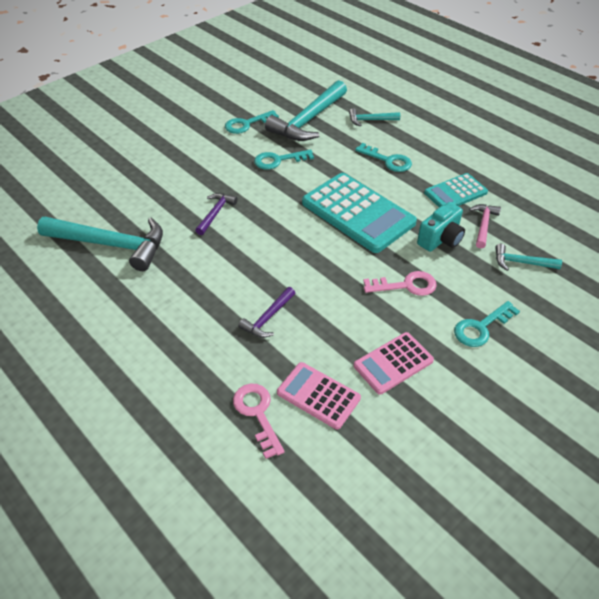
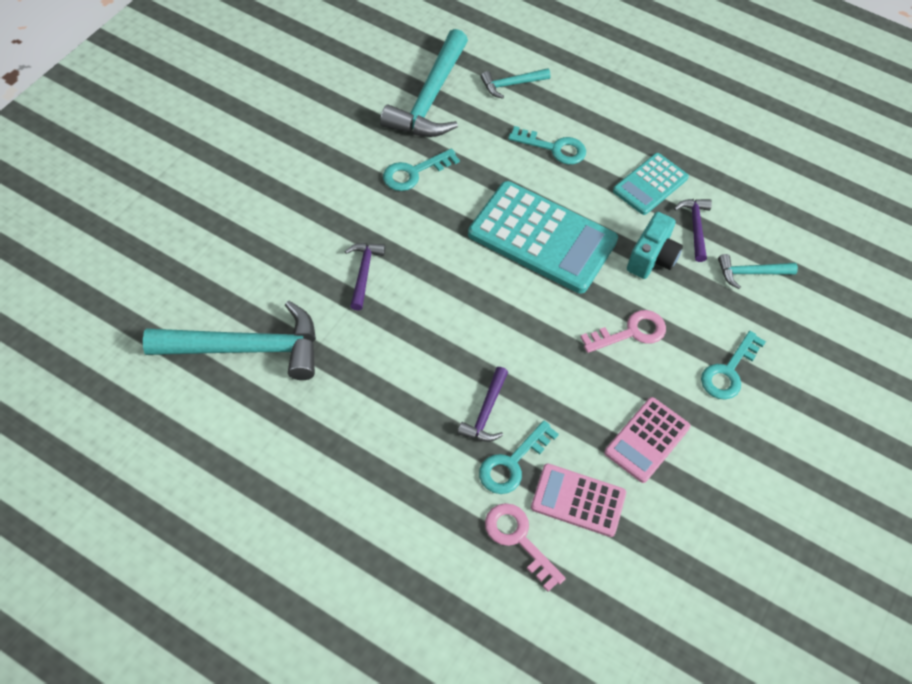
camera: 20 degrees left, 10 degrees up
(247, 124) = (349, 118): turquoise key -> turquoise key (512, 463)
(483, 225) = (695, 227): pink hammer -> purple hammer

